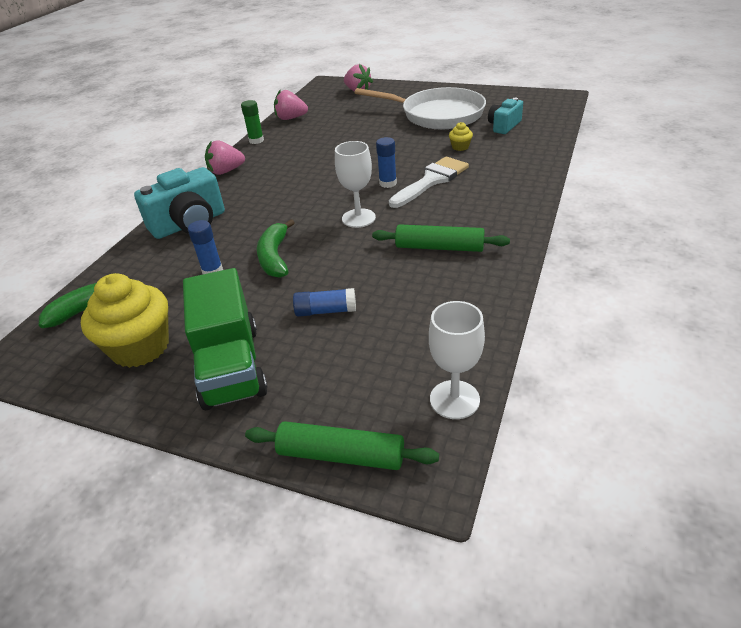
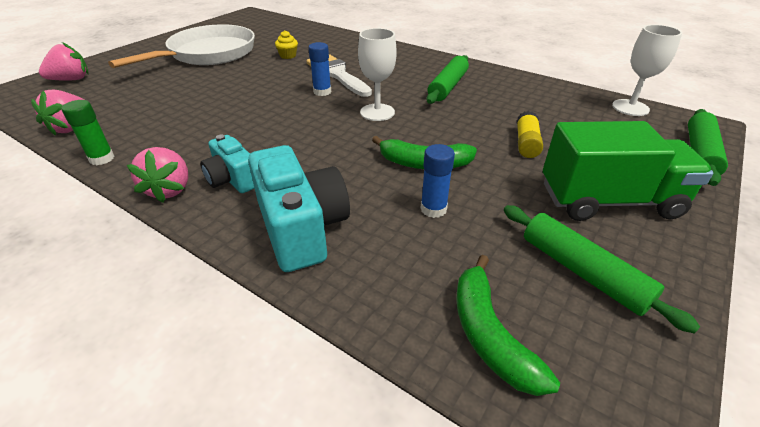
camera: 80 degrees left, 0 degrees up
(140, 347) = (582, 272): yellow cupcake -> green rolling pin
(326, 311) = (526, 143): blue glue stick -> yellow glue stick
(504, 126) = (271, 37): turquoise camera -> turquoise camera (233, 179)

